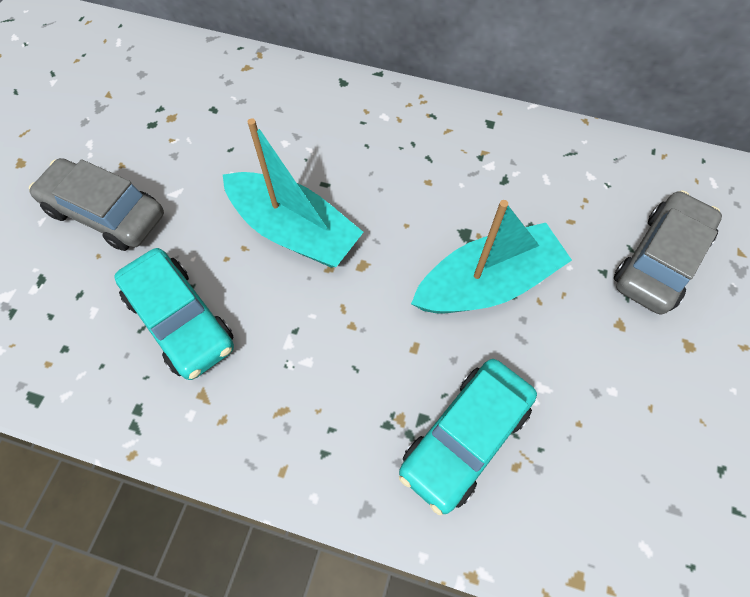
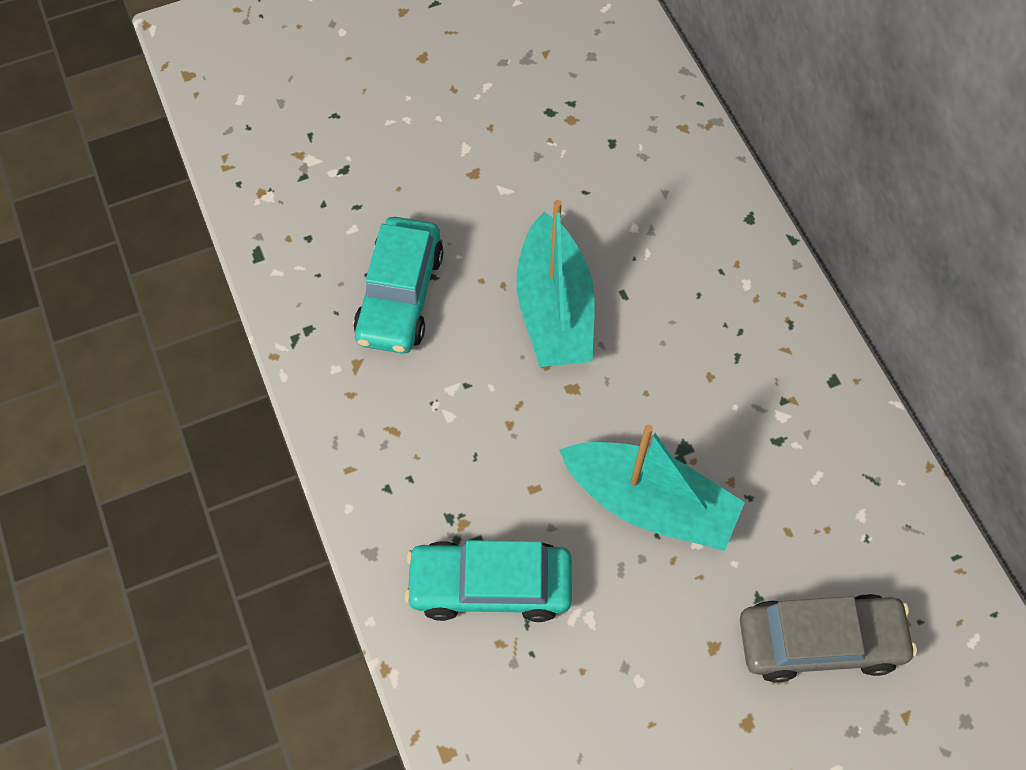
camera: 50 degrees right, 0 degrees up
(106, 213) = (438, 159): grey car -> none

